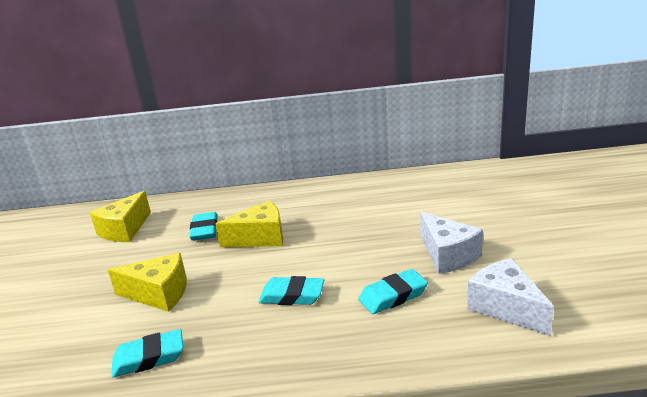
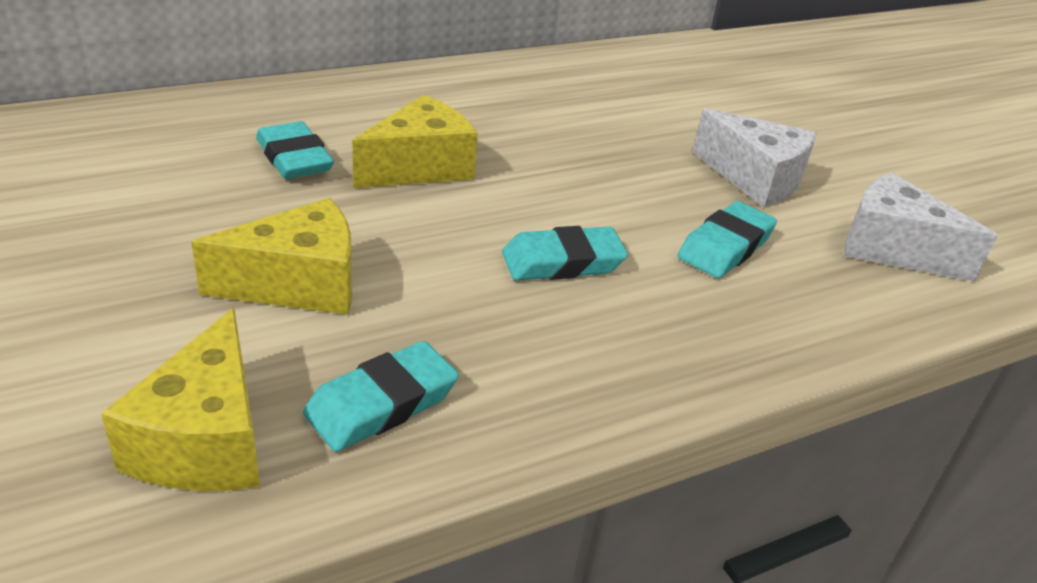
camera: 30 degrees left, 10 degrees up
(125, 230) = (106, 165): yellow cheese -> yellow cheese (205, 440)

